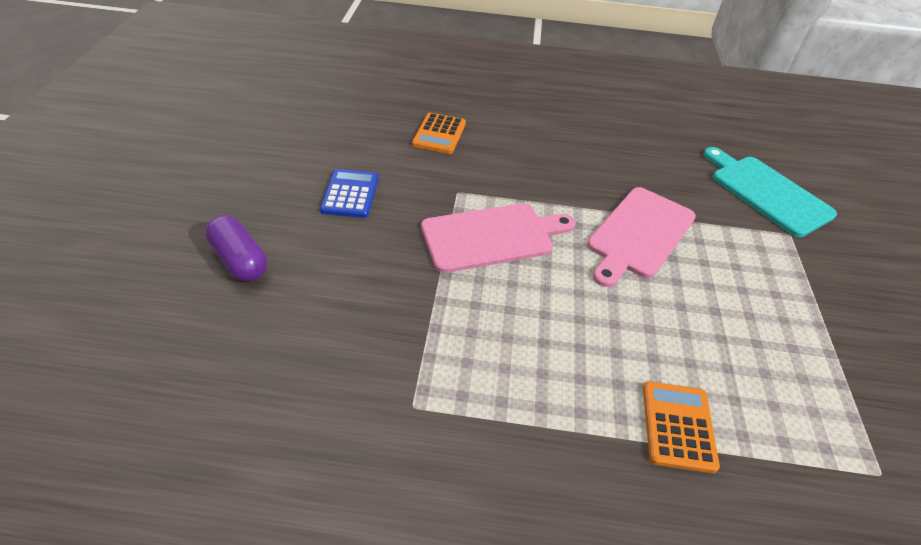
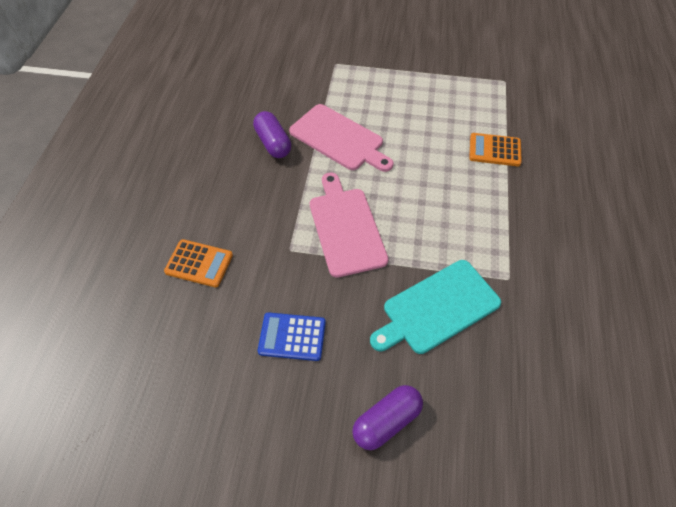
camera: 85 degrees left, 10 degrees up
(613, 178) = (273, 143): none -> purple capsule
(766, 192) = (292, 63): turquoise cutting board -> turquoise cutting board (437, 308)

